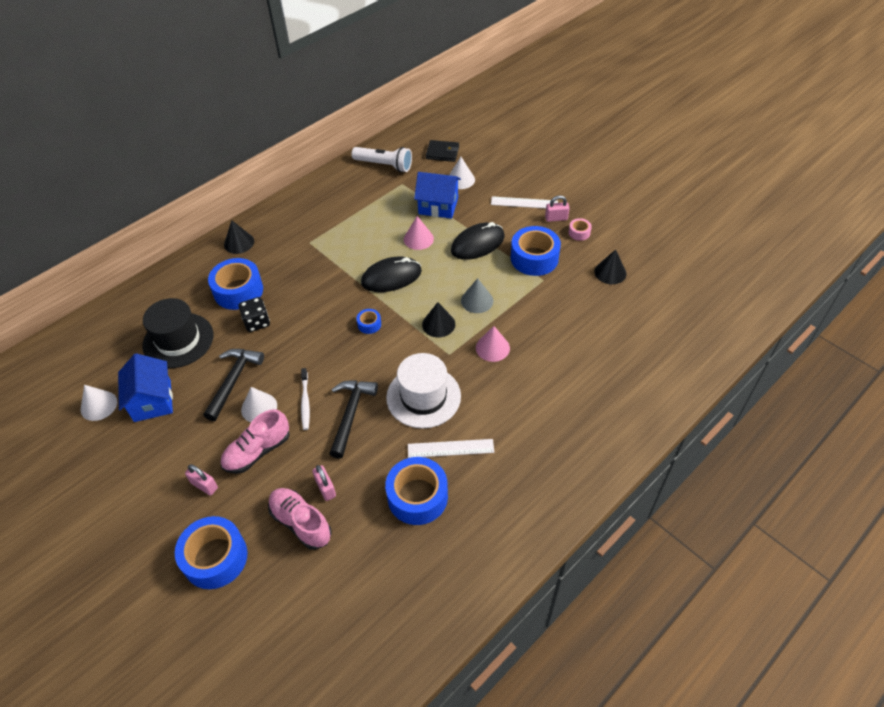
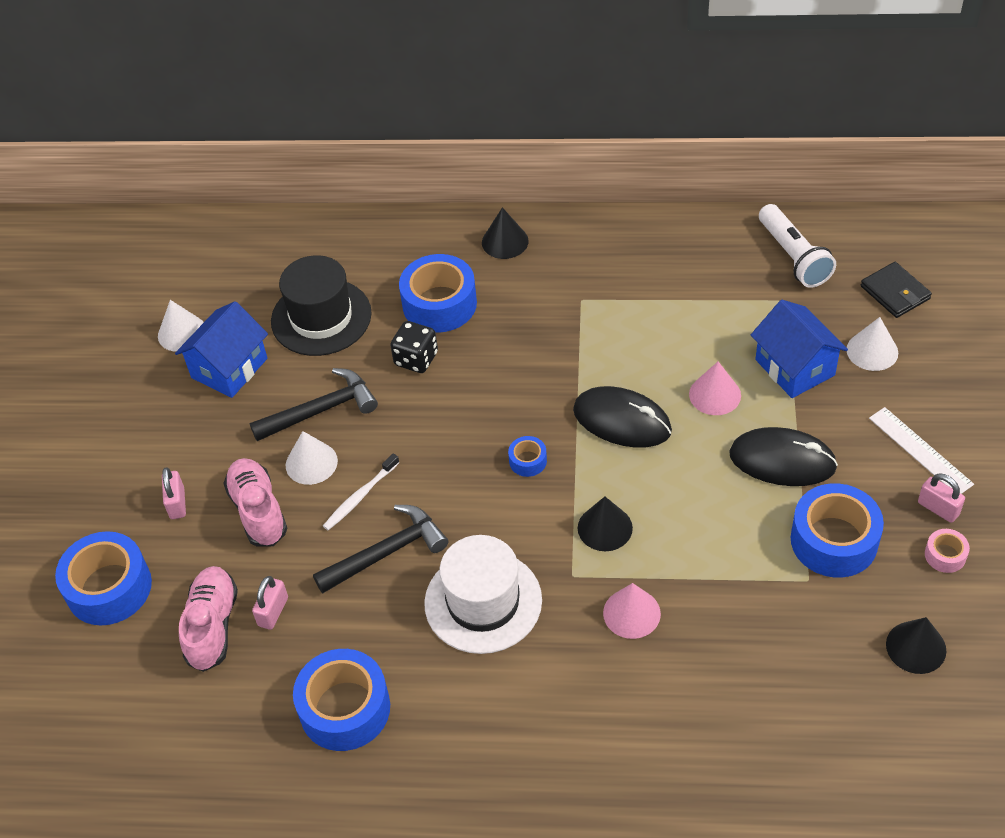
camera: 50 degrees right, 0 degrees up
(257, 451) = (258, 511): pink shoe -> pink shoe turned 60 degrees clockwise
(450, 448) = (440, 688): white ruler -> none
(477, 301) = (687, 536): grey cone -> none

